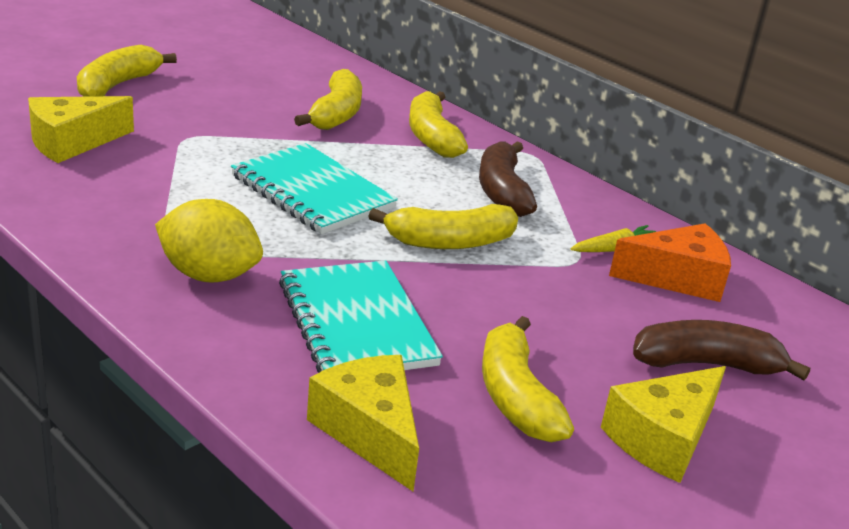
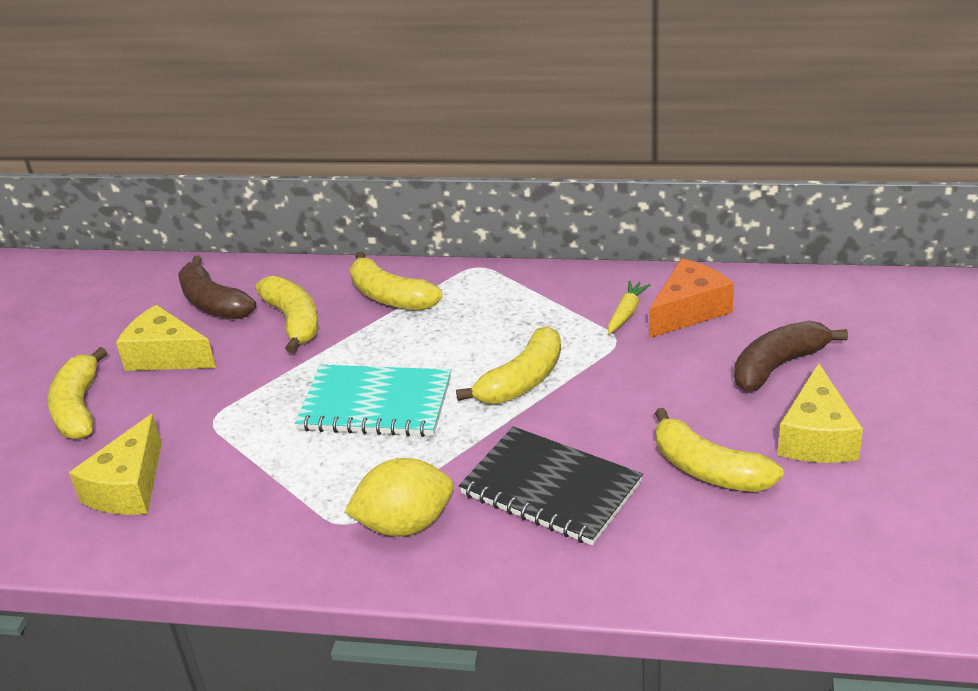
camera: 30 degrees left, 5 degrees up
(356, 323) = (550, 488): turquoise notebook -> black notebook
(369, 431) = (663, 559): yellow cheese -> yellow cheese (166, 356)
(502, 191) = (500, 314): brown banana -> brown banana (213, 303)

